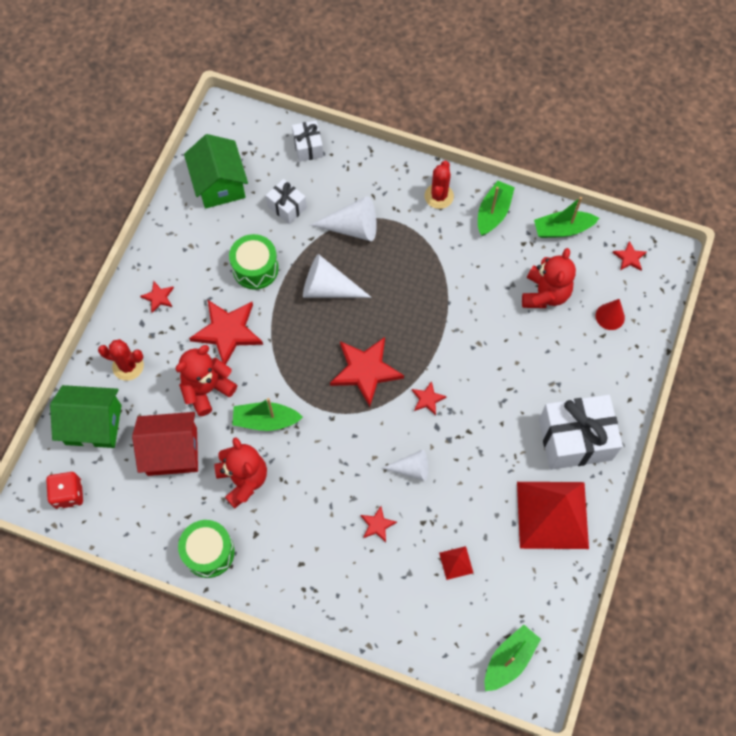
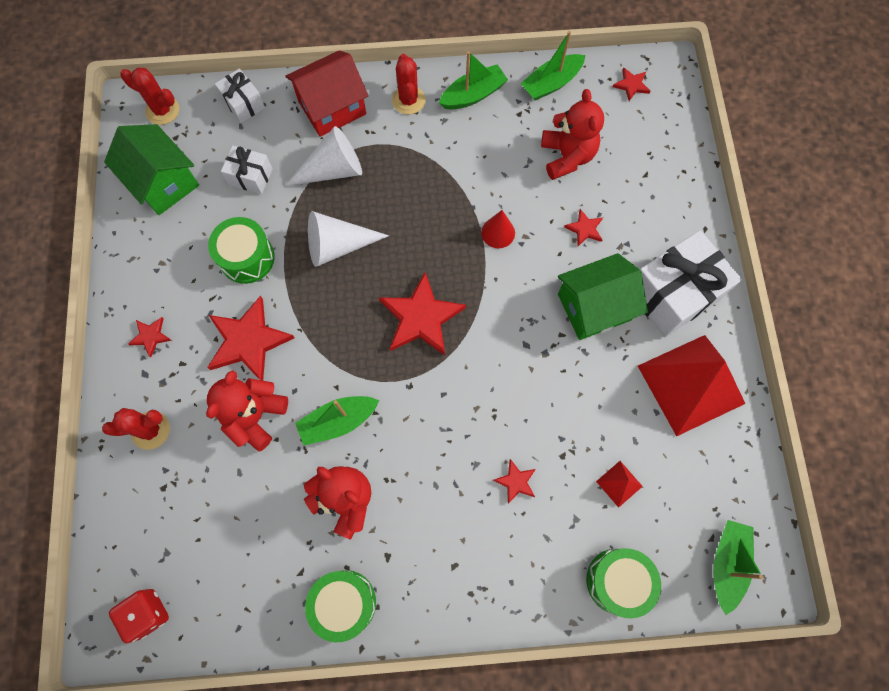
camera: 25 degrees left, 5 degrees up
(93, 424) = (140, 517): green house -> green house (594, 307)
(172, 451) = (247, 506): red house -> red house (332, 107)
(244, 128) = (162, 110): none -> red cactus
(411, 468) = (521, 402): white cone -> none
(418, 632) = (617, 581): none -> green drum
(427, 399) = (502, 319): red star -> red star (584, 229)
(493, 213) = (473, 95): green boat -> green boat turned 60 degrees clockwise
(610, 316) = (643, 152): red cone -> red cone (498, 232)

